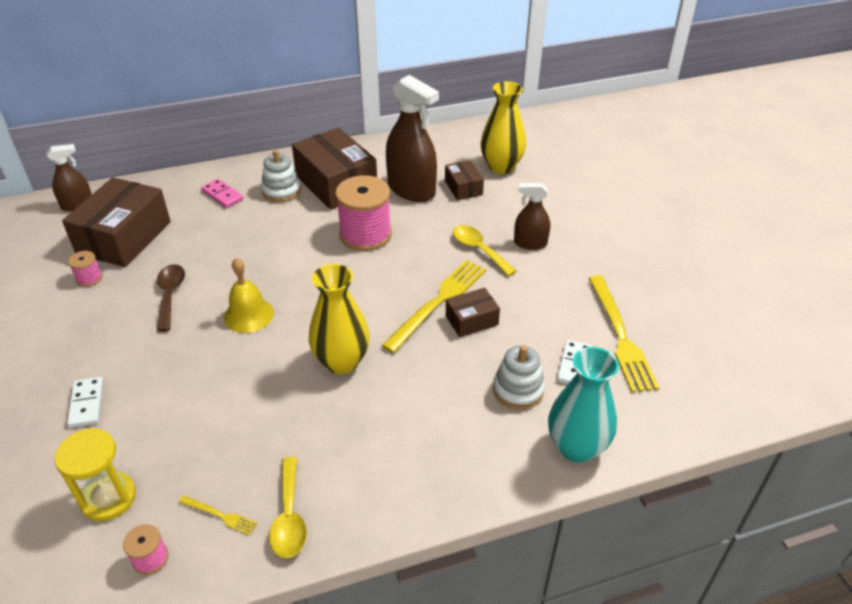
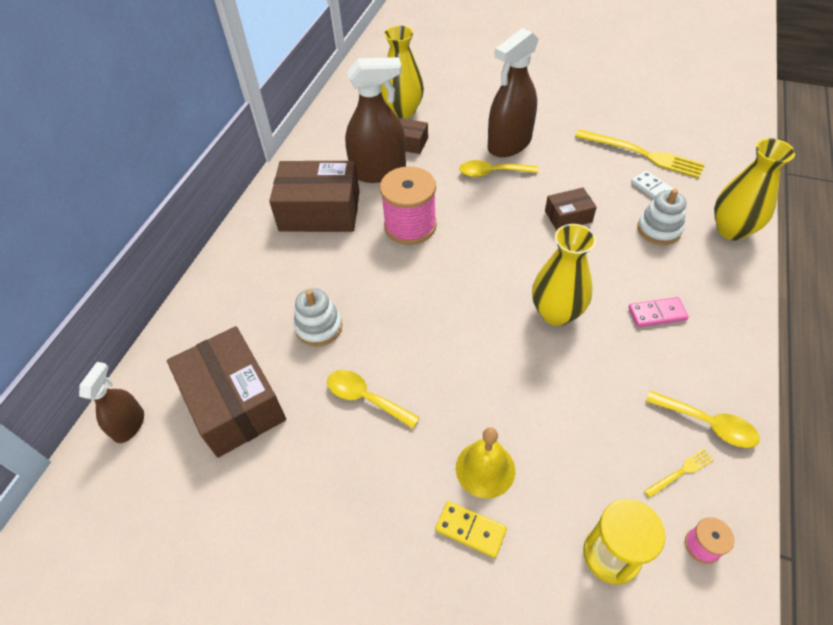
camera: 50 degrees left, 10 degrees up
(86, 404) = (470, 530): white domino -> yellow domino
(89, 278) = (274, 459): pink spool -> none
(170, 295) = (366, 398): brown spoon -> yellow spoon
(222, 195) = (249, 295): pink domino -> pink domino (657, 314)
(249, 315) = (446, 349): yellow bell -> yellow bell (485, 469)
(281, 191) = (290, 251): white stacking toy -> white stacking toy (319, 327)
(438, 302) = (532, 224): yellow fork -> none
(471, 320) = (568, 216): brown box -> brown box turned 60 degrees clockwise
(530, 243) = (509, 144): brown spray bottle -> brown spray bottle, size x1.81
(576, 447) = (731, 230): turquoise vase -> yellow vase

